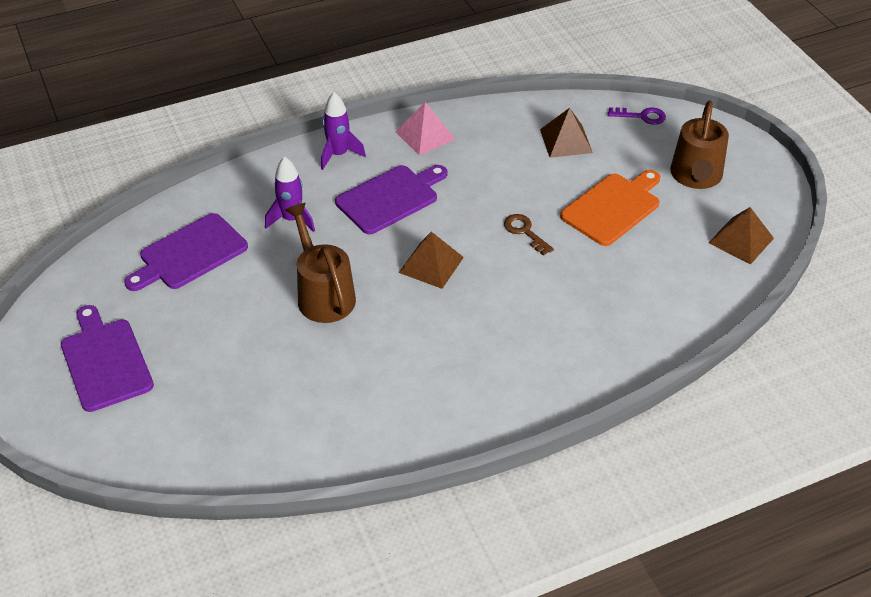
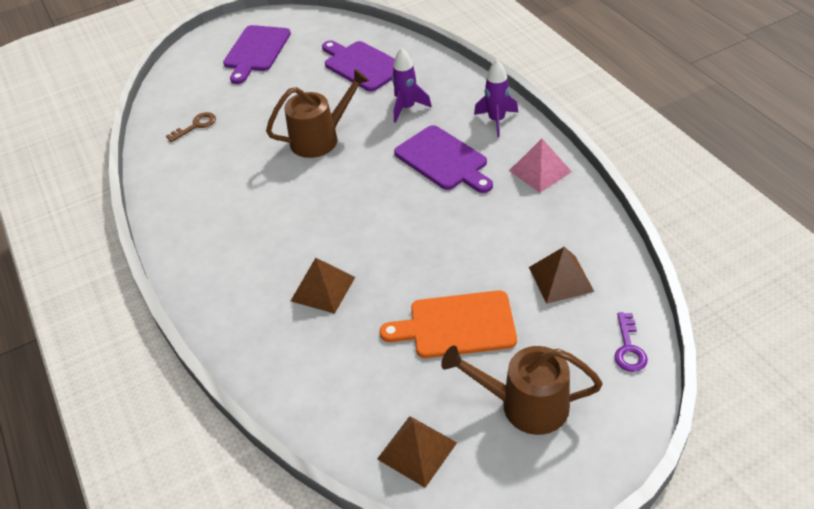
camera: 90 degrees right, 0 degrees up
(105, 361) = (256, 51): purple cutting board -> purple cutting board turned 135 degrees clockwise
(431, 264) = (359, 196): brown pyramid -> brown pyramid (323, 289)
(525, 232) = (409, 256): brown key -> brown key (196, 126)
(613, 207) = (456, 325): orange cutting board -> orange cutting board turned 135 degrees clockwise

